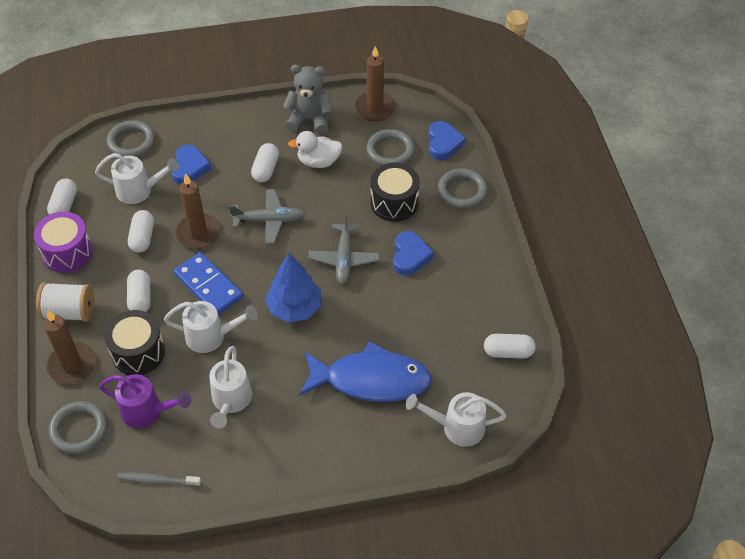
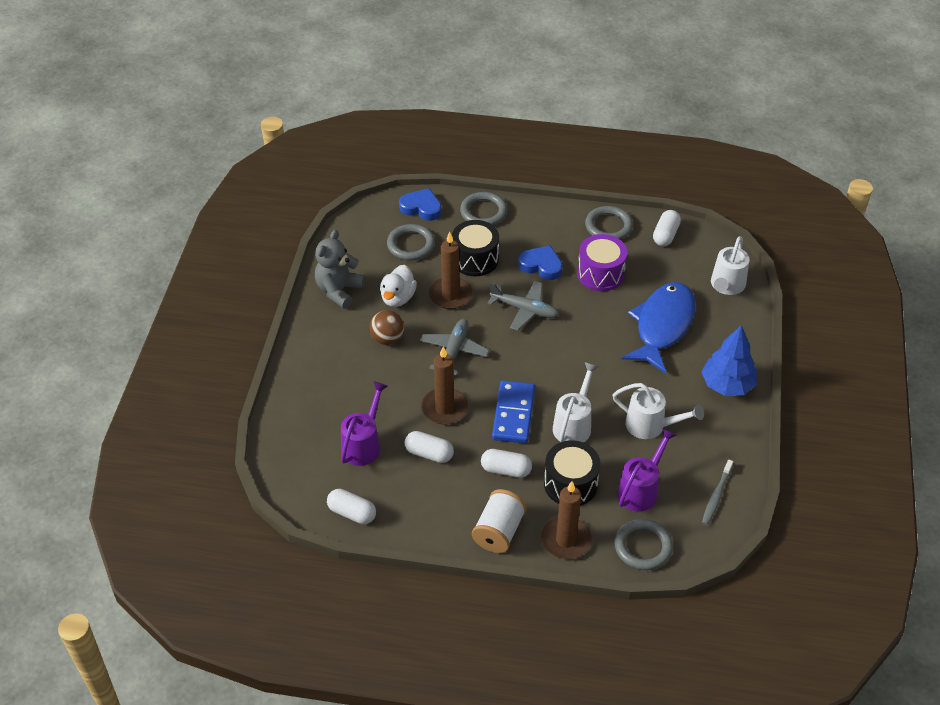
camera: 70 degrees left, 5 degrees down
(67, 252) = (419, 521): purple drum -> purple drum (600, 274)
(131, 141) = (289, 438): grey ring -> grey ring (608, 226)
(139, 190) = (364, 444): white watering can -> purple watering can
(189, 167) = (353, 397): blue heart -> none
(208, 286) = (513, 414): blue domino -> blue domino turned 60 degrees counterclockwise
(266, 169) = (387, 339): white capsule -> brown ball
(294, 308) = (565, 357): blue tree -> blue tree (727, 385)
(375, 108) = (351, 241): brown candle -> brown candle (450, 295)

